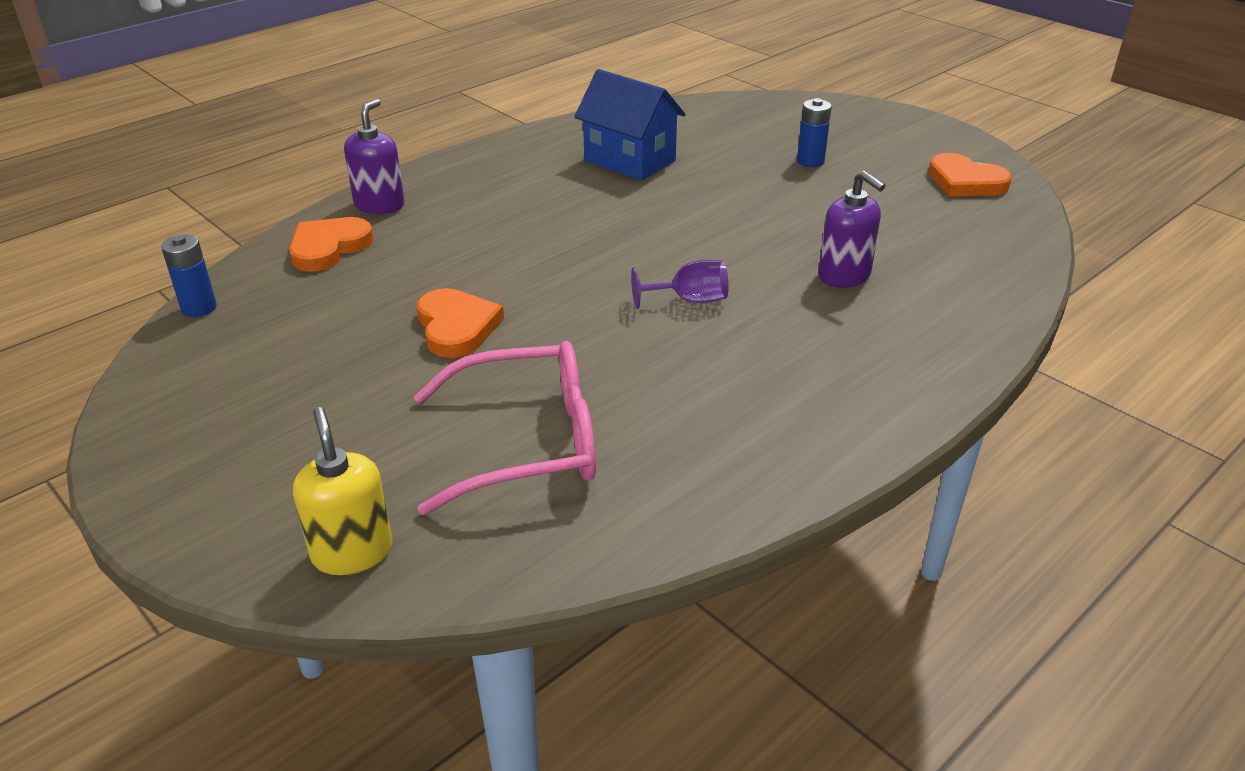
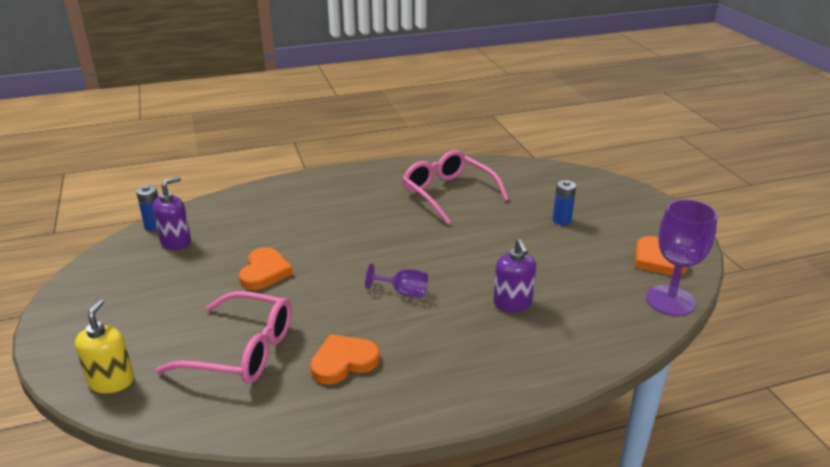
camera: 25 degrees right, 5 degrees down
(328, 247) = (241, 207): orange heart -> orange heart (343, 362)
(379, 205) = (287, 188): purple soap dispenser -> purple soap dispenser (176, 242)
(629, 161) = (448, 193): blue house -> pink glasses
(1022, 224) = (670, 300): none -> purple goblet

